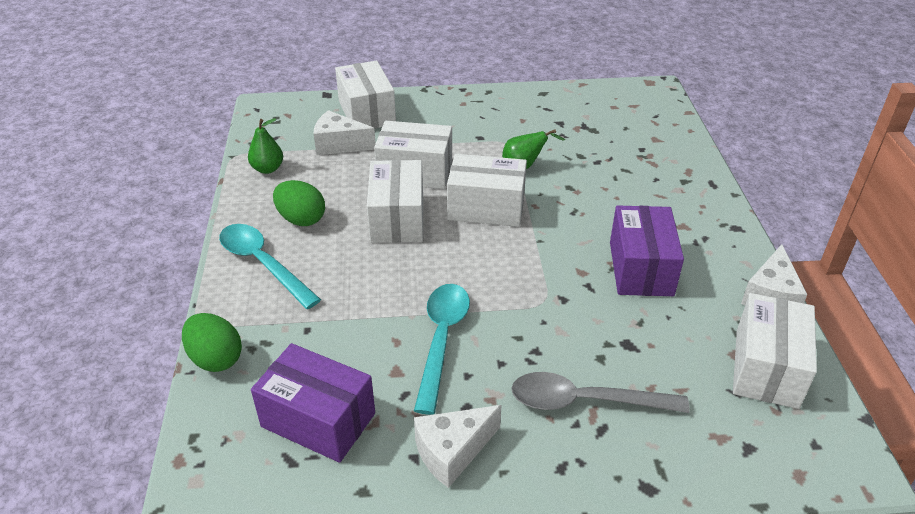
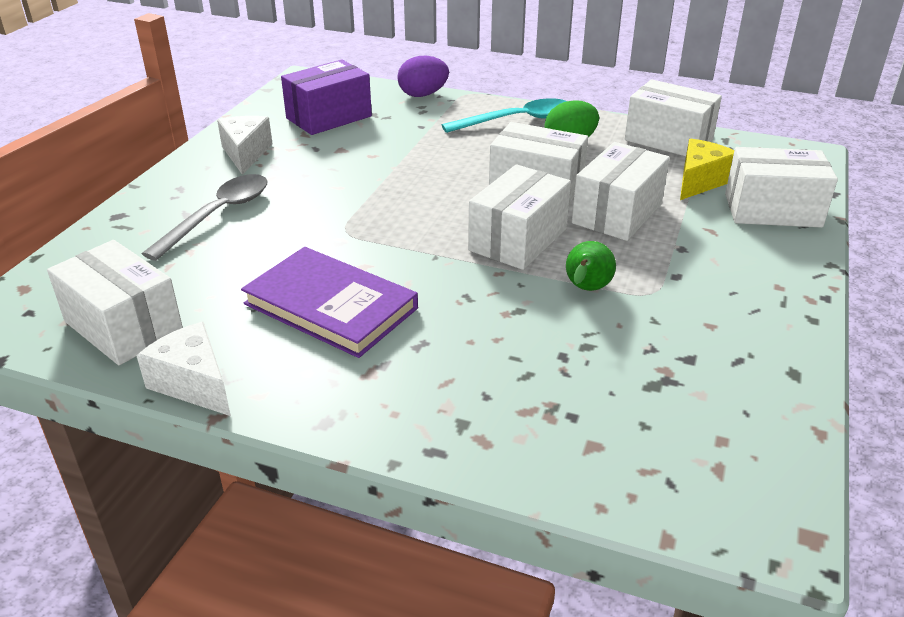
camera: 115 degrees right, 5 degrees down
(216, 358) = (423, 95): green egg -> purple egg
(268, 169) = (668, 139): green pear -> white box
(339, 145) = (700, 181): white cheese -> yellow cheese
(441, 340) = (352, 172): turquoise spoon -> none
(641, 268) = (331, 306): purple box -> purple book

